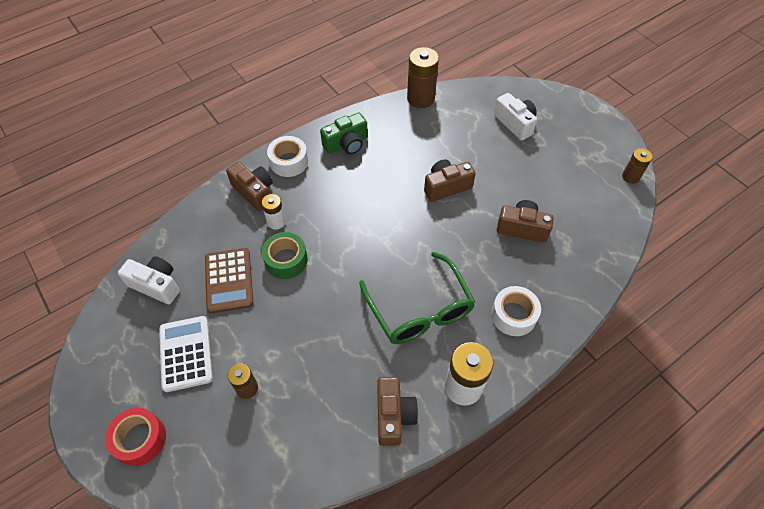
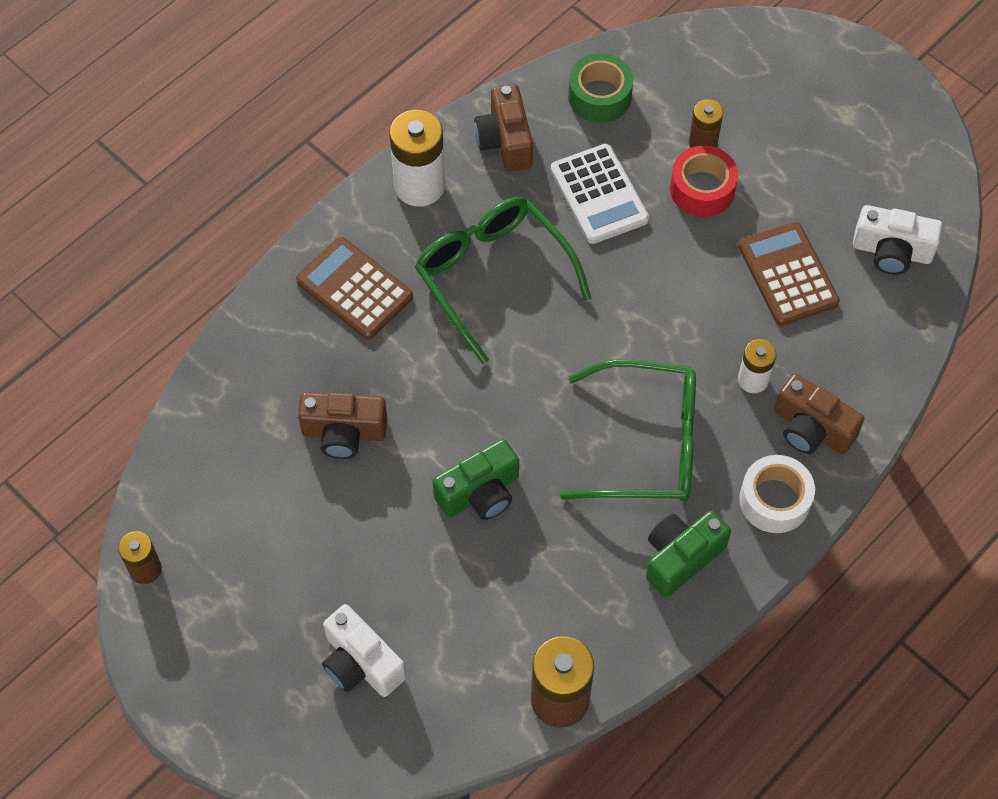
camera: 170 degrees right, 5 degrees up
(140, 439) = (810, 71): red tape -> red tape (702, 189)
(186, 353) = (802, 170): white calculator -> white calculator (599, 195)
(286, 260) = (713, 319): green tape -> green tape (599, 96)
(349, 198) = (645, 444): none -> green glasses
(446, 187) = (480, 493): brown camera -> green camera
(513, 315) = (354, 289): white tape -> brown calculator

